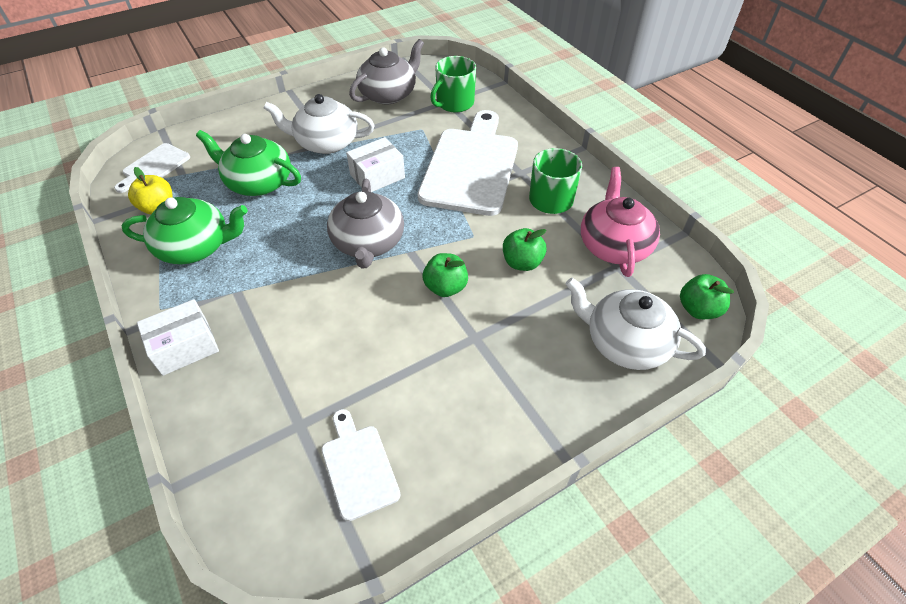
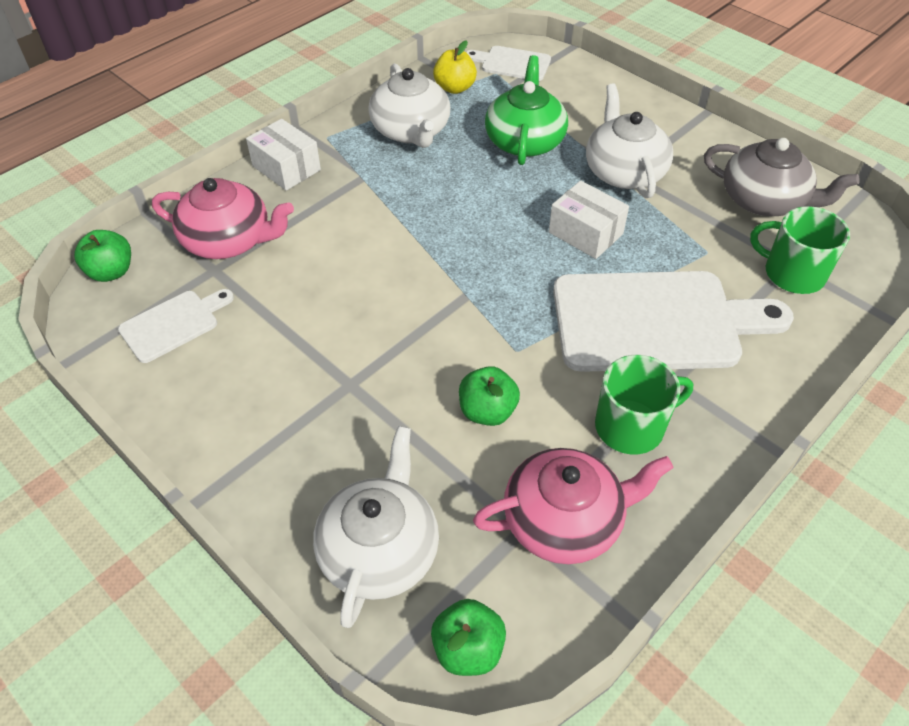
camera: 75 degrees right, 0 degrees up
(196, 247) = (411, 131): green teapot -> white teapot
(264, 408) = (228, 240): none -> pink teapot
(368, 243) = (466, 255): grey teapot -> none
(445, 287) = (418, 341): green apple -> green apple (111, 272)

